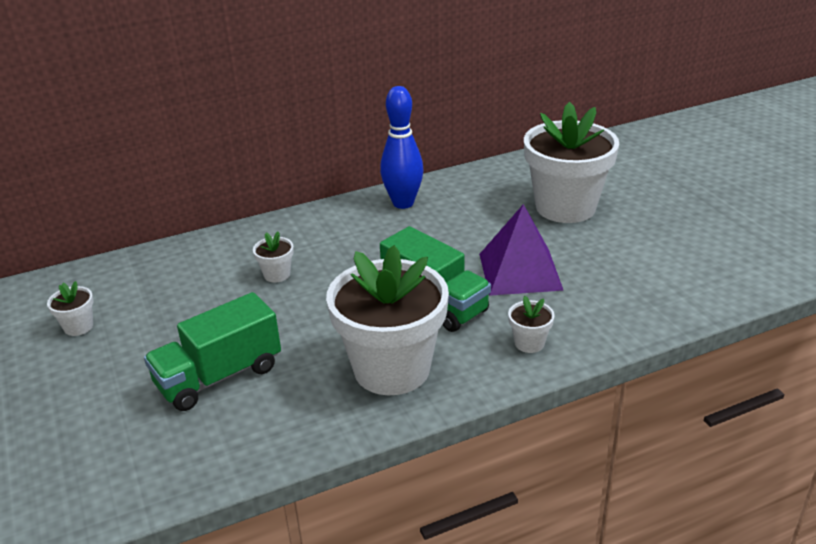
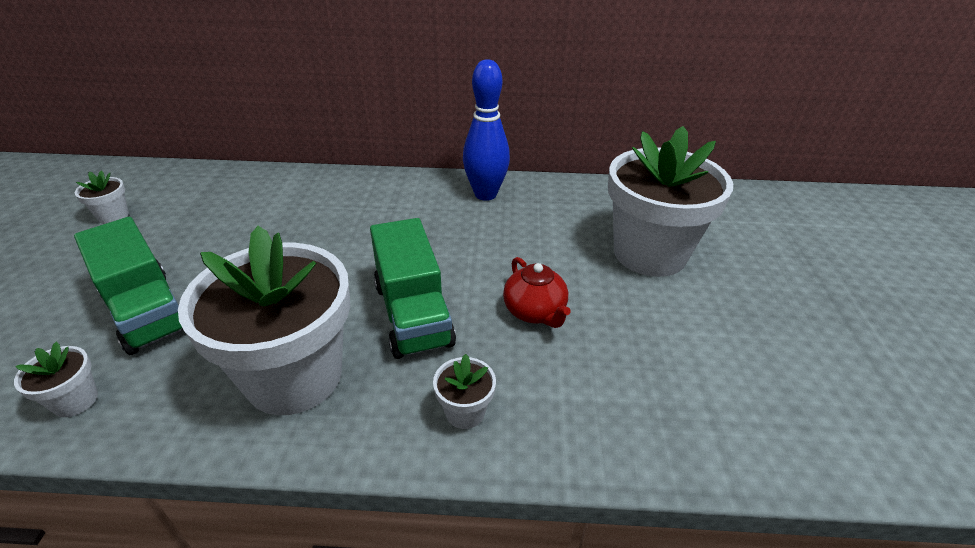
camera: 25 degrees right, 5 degrees up
(219, 376) = (147, 311): green truck -> green truck turned 120 degrees counterclockwise
(277, 274) = (306, 226): white flower pot -> white flower pot (75, 400)
(520, 271) = (535, 312): purple pyramid -> red teapot

